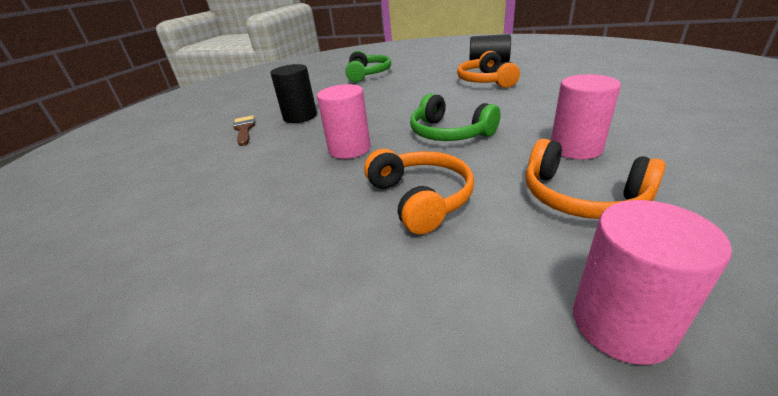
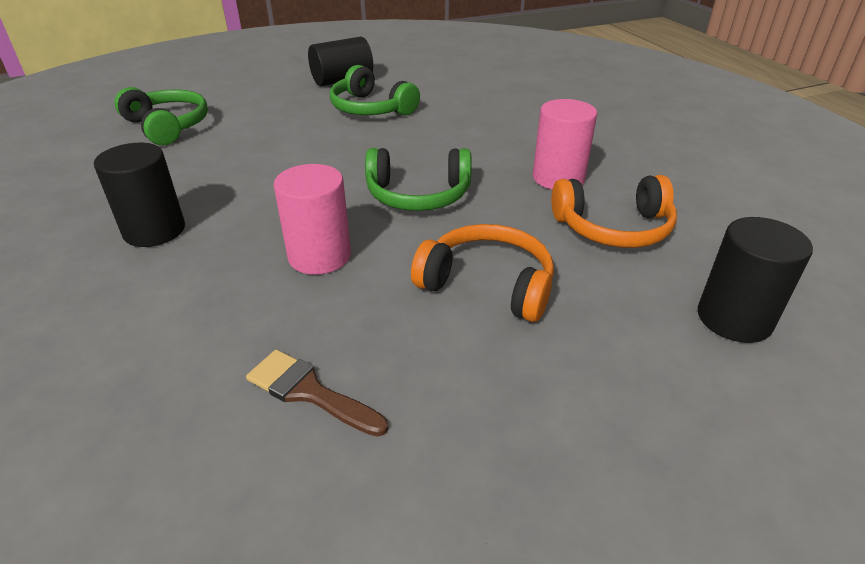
camera: 45 degrees left, 5 degrees up
(244, 129) = (71, 284): brown brush -> brown brush (309, 392)
(485, 81) = (371, 108): orange headphones -> green headphones
(620, 324) = (734, 318): pink cylinder -> black cylinder

